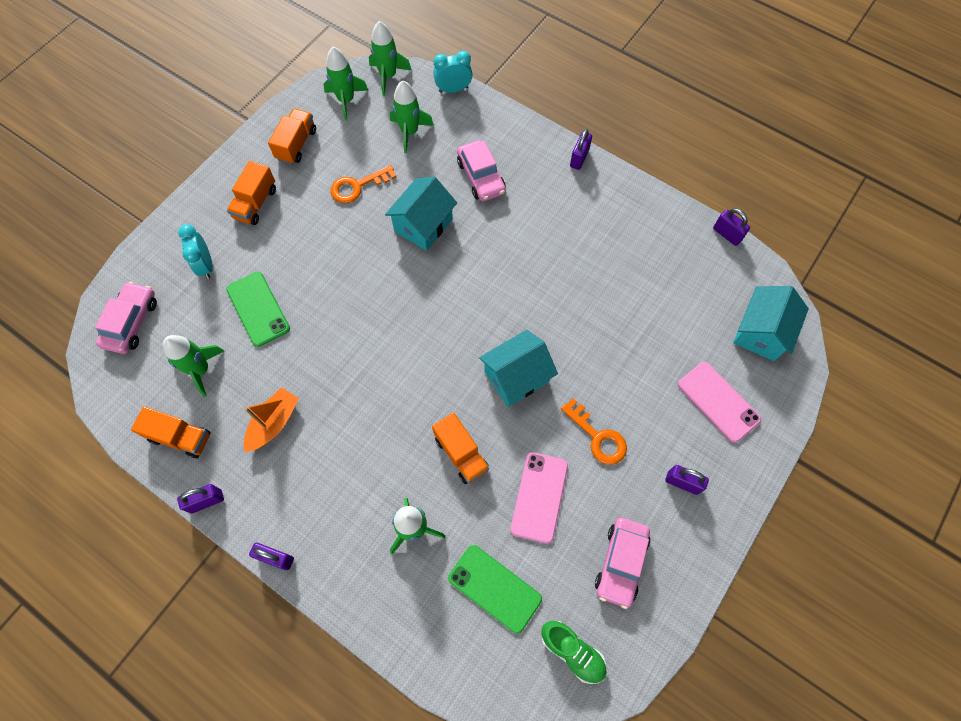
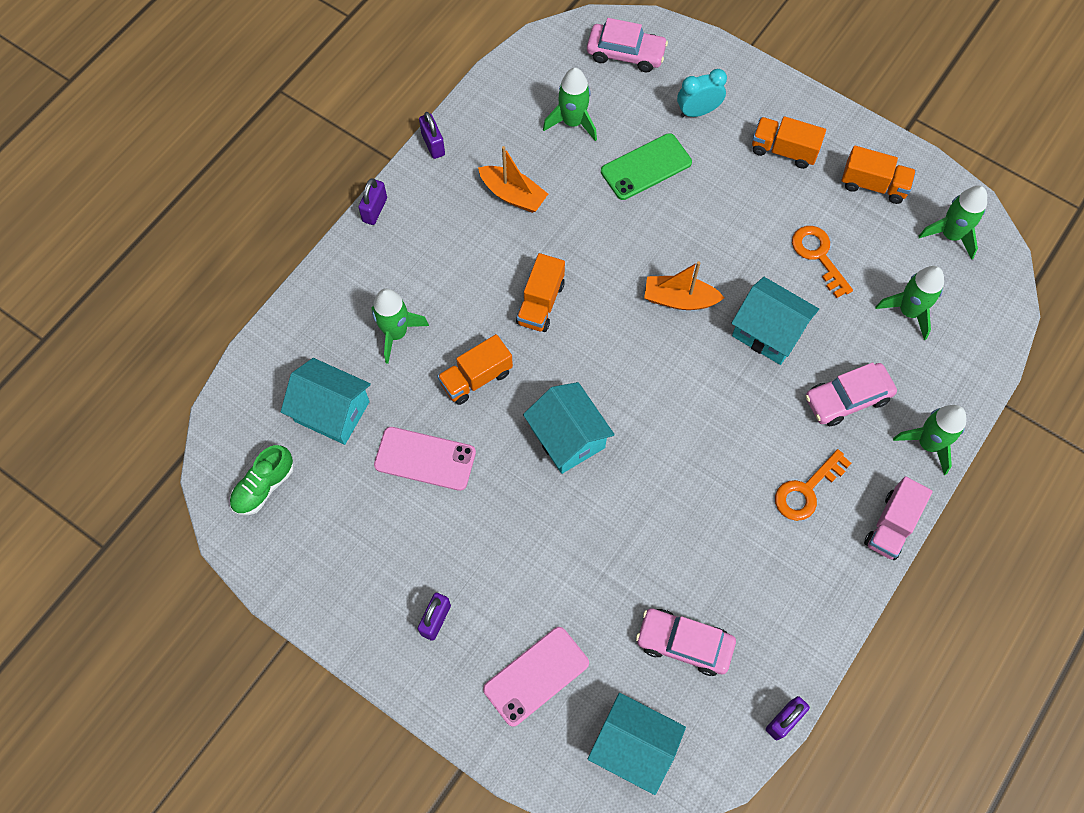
camera: 90 degrees right, 0 degrees up
(180, 437) = (499, 114): orange truck -> orange truck (540, 303)
(388, 76) = (998, 282): green rocket -> green rocket (928, 444)
(391, 287) = (679, 299): none -> orange boat
(453, 89) = (988, 363): turquoise clock -> none
(494, 588) = (332, 411): green phone -> turquoise house
(579, 158) = (891, 525): purple padlock -> pink truck
(597, 437) = (493, 526): orange key -> orange key (807, 490)
(621, 563) = (349, 542): pink car -> pink car (684, 643)

